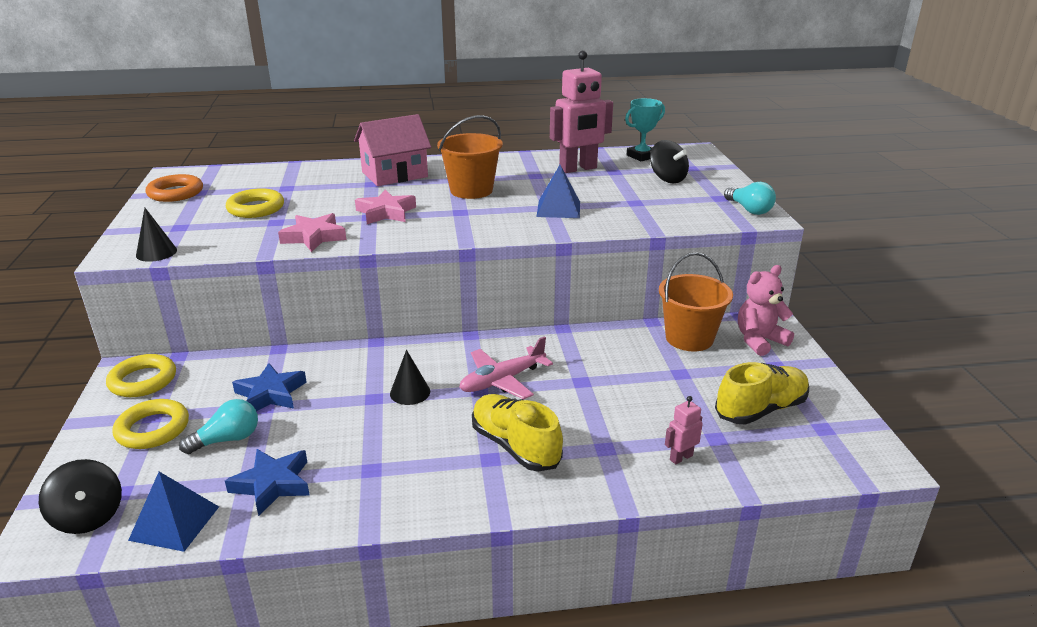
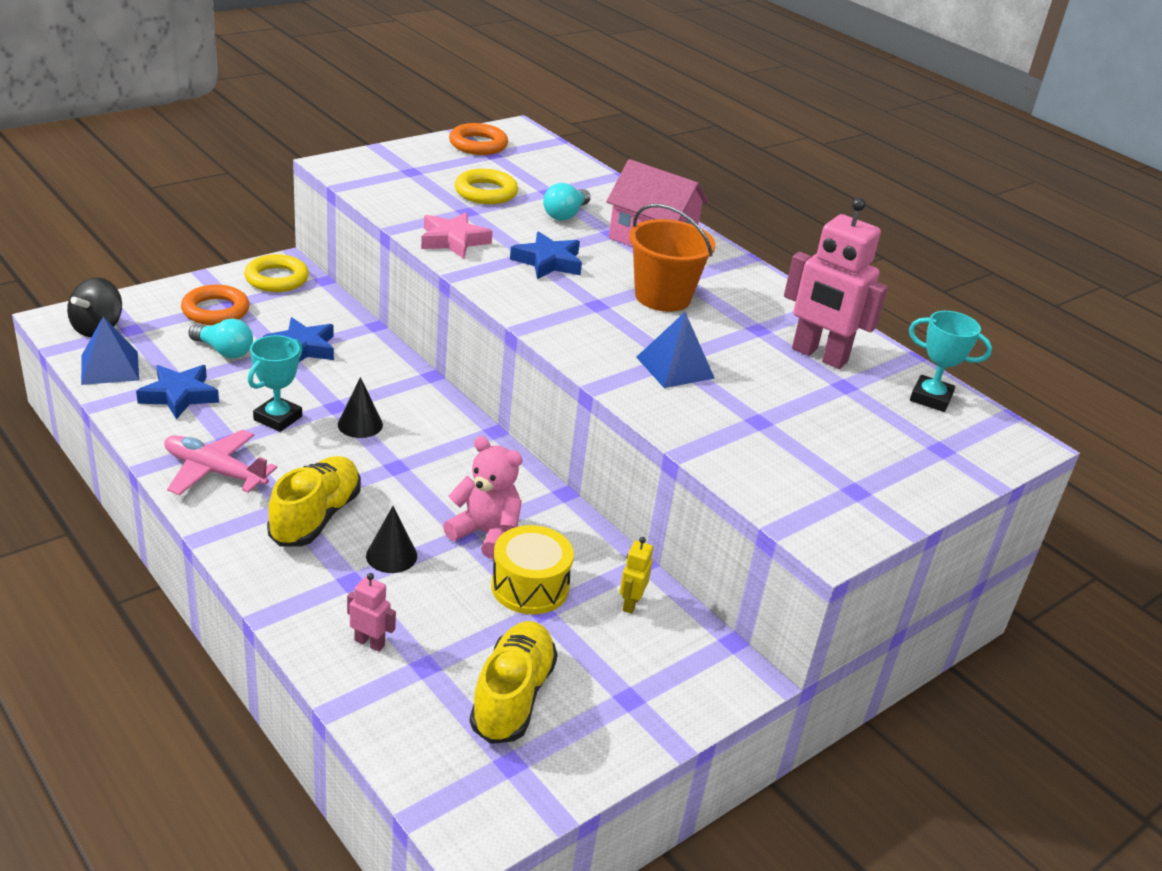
camera: 55 degrees right, 5 degrees up
(153, 429) = (215, 310): yellow ring -> orange ring
(156, 252) = (353, 179): black cone -> black cone (391, 555)
(363, 433) = (278, 418): none -> turquoise trophy
(386, 212) = (548, 262): pink star -> blue star
(502, 381) = (423, 477): pink plane -> pink plane (214, 471)
(653, 370) = (530, 586): none -> yellow drum
(667, 179) = (872, 434): black spinning top -> none
(689, 338) = (630, 603): orange bucket -> yellow robot
(749, 209) = (842, 524): turquoise light bulb -> turquoise light bulb (565, 214)
(759, 341) = (680, 672): pink teddy bear -> pink teddy bear (486, 533)
(760, 409) = (512, 696): yellow shoe -> yellow shoe turned 105 degrees counterclockwise

